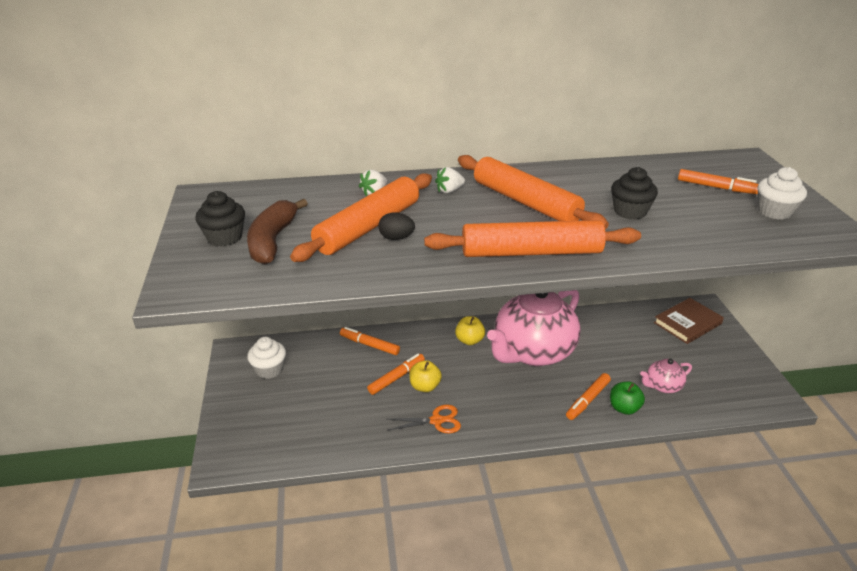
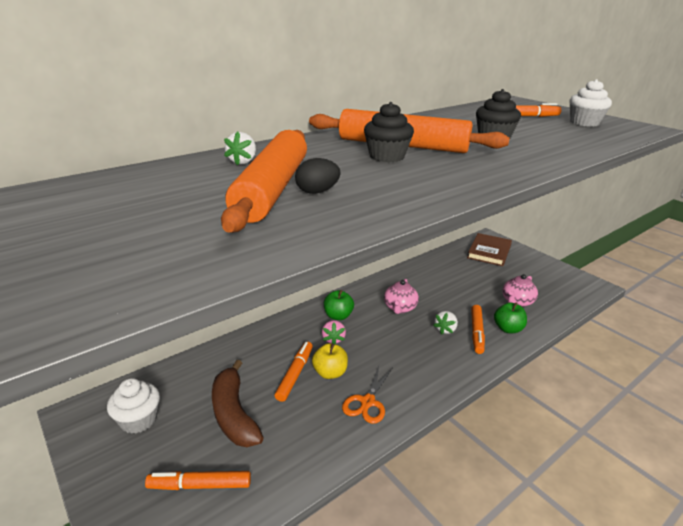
camera: 30 degrees left, 5 degrees down
(224, 237) = (81, 236): black cupcake -> black cupcake (387, 156)
(272, 240) = (161, 224): brown banana -> brown banana (234, 414)
(370, 345) = (243, 352): orange marker -> orange marker (200, 485)
(436, 420) = (367, 402): orange scissors -> orange scissors turned 150 degrees clockwise
(449, 190) = (320, 148): white strawberry -> white strawberry (445, 329)
(449, 359) = (333, 339): none -> pink strawberry
(469, 340) = (338, 316): yellow apple -> green apple
(531, 252) = (464, 176): orange rolling pin -> none
(533, 352) = (400, 308): pink teapot -> pink teapot, size x0.42

